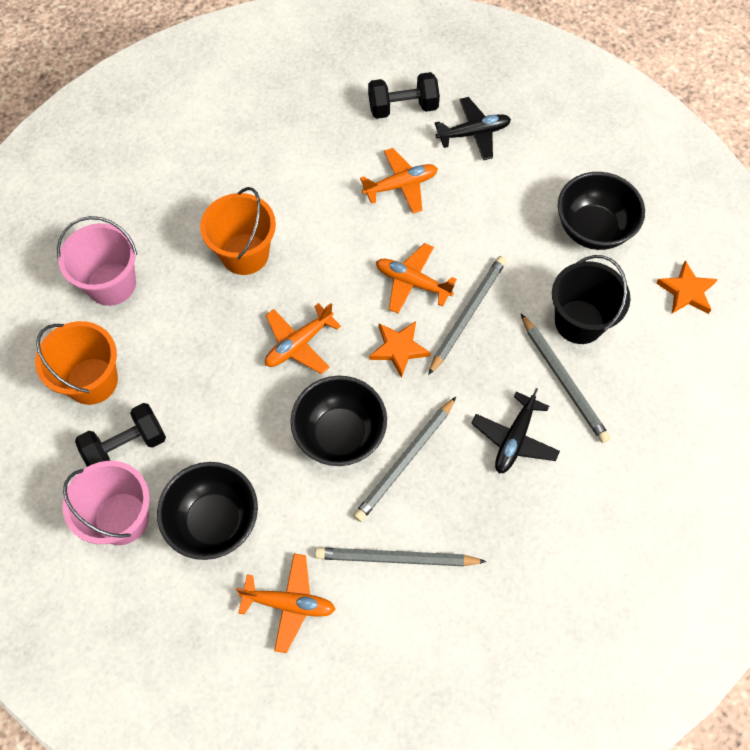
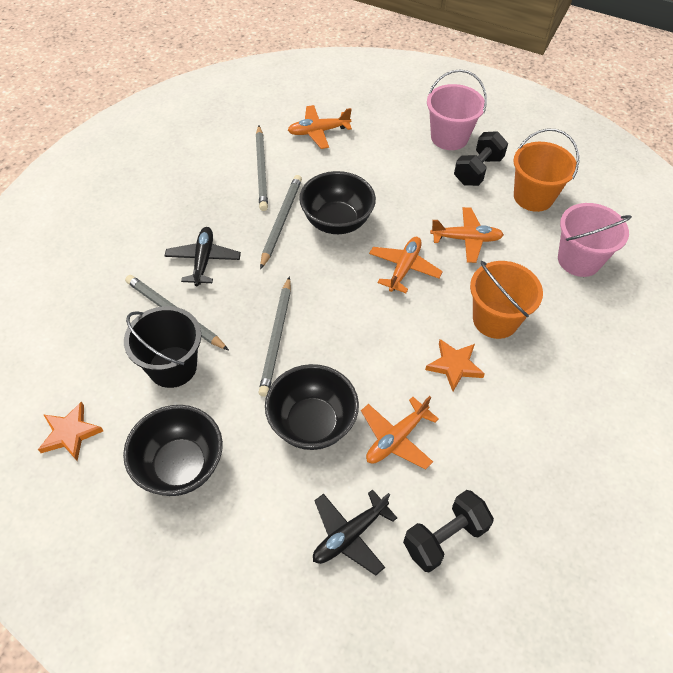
camera: 155 degrees right, 10 degrees down
(214, 521) = (391, 153): black bowl -> black bowl (312, 423)
(396, 559) = (262, 170): grey pencil -> grey pencil turned 105 degrees clockwise
(399, 349) = (322, 291): orange star -> orange star (454, 366)
(412, 282) = (337, 348): orange plane -> orange plane (466, 239)

